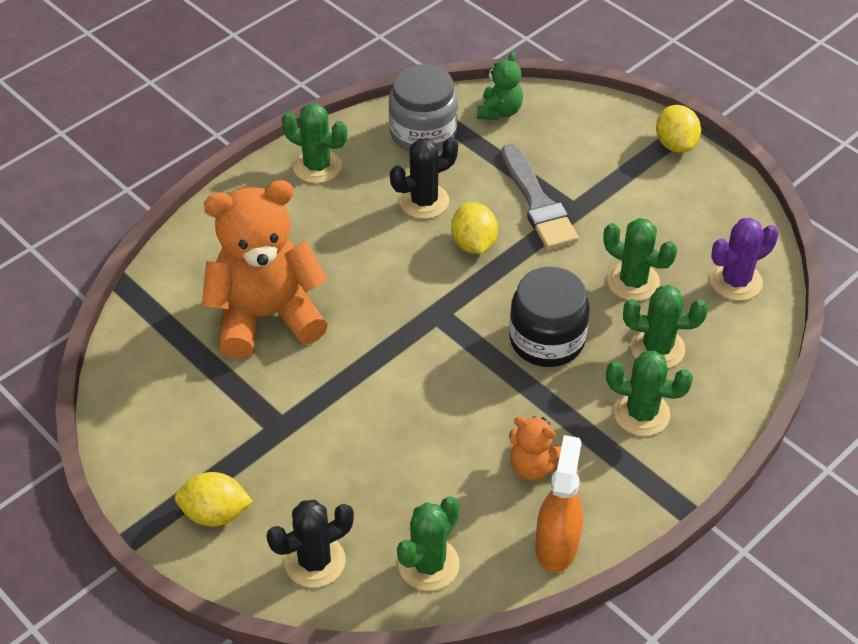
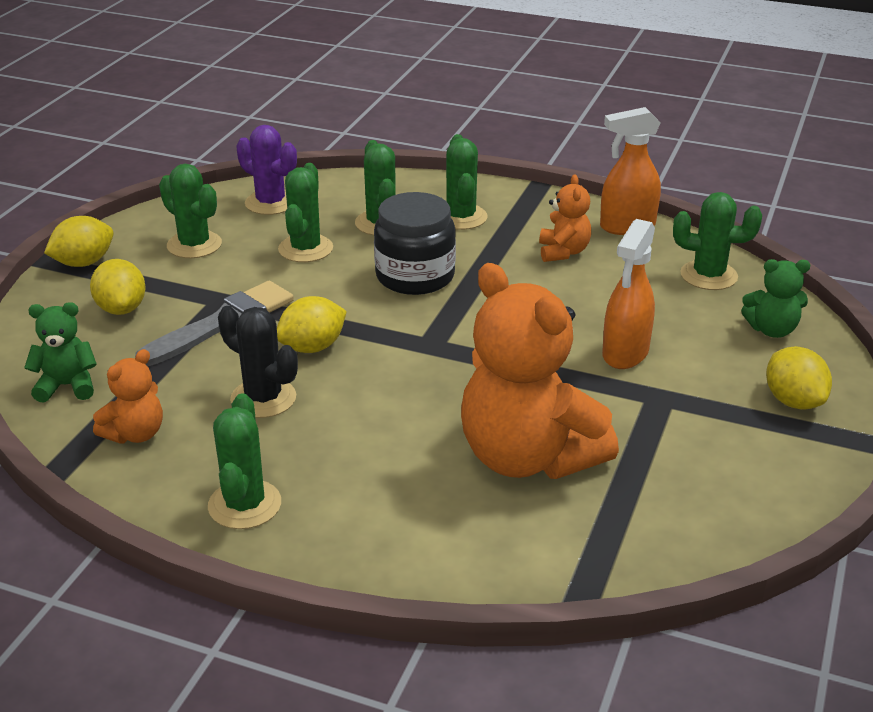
camera: 115 degrees left, 15 degrees down
(315, 561) = (772, 330): black cactus -> green teddy bear
(348, 433) = (625, 353): none -> orange spray bottle
(423, 133) = (135, 434): grey jar -> orange teddy bear
(590, 153) = (121, 309): none -> yellow lemon
(675, 213) = (194, 245): none -> green cactus

